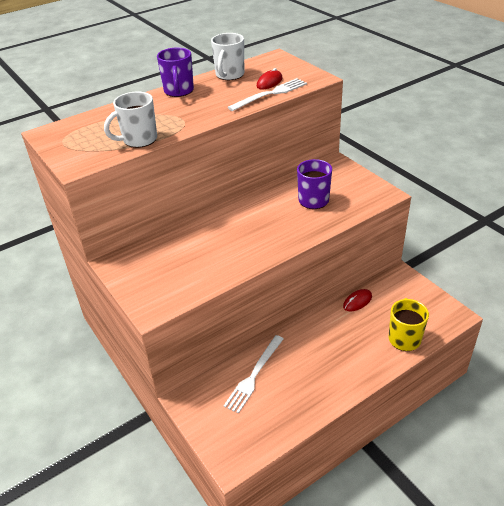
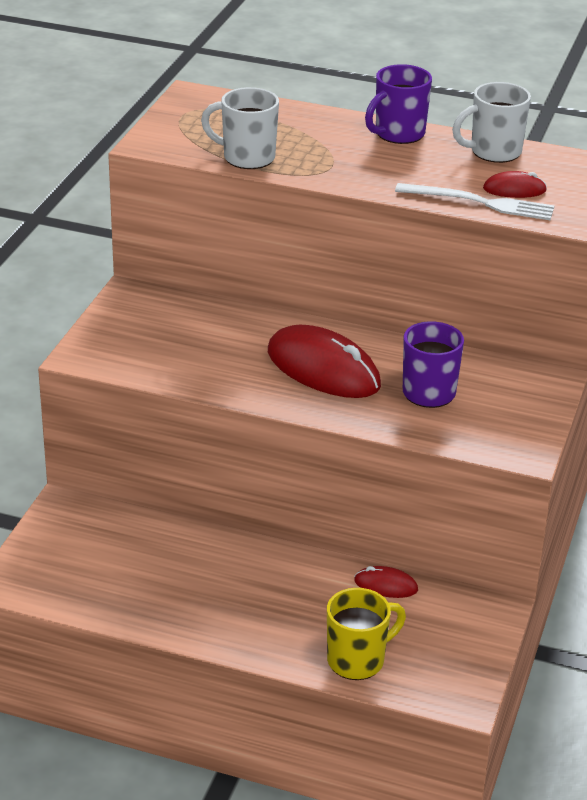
camera: 50 degrees right, 5 degrees down
(254, 375) = (153, 544): white fork -> none
(260, 224) = (323, 369): none -> red mouse

